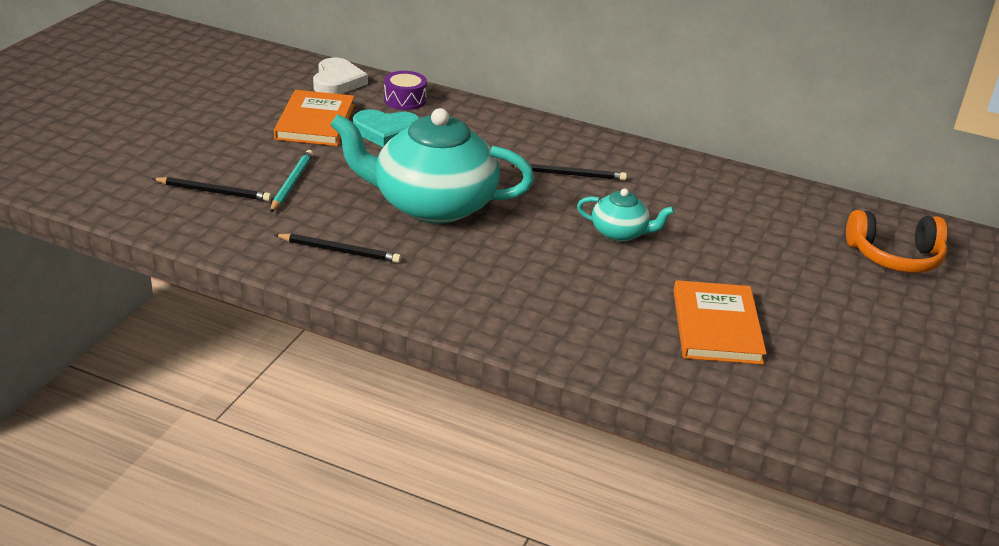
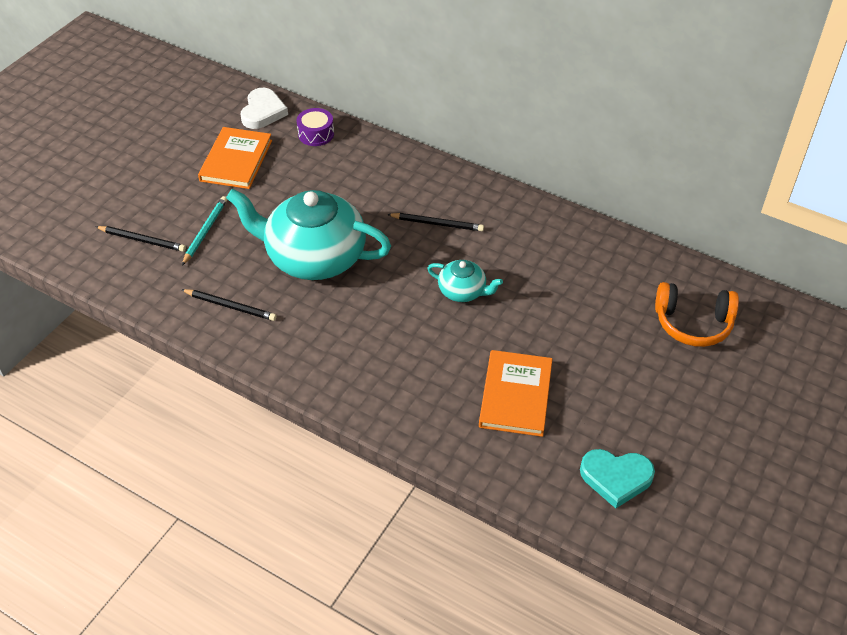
camera: 10 degrees right, 15 degrees up
(386, 131) = (292, 172): turquoise heart -> turquoise heart (616, 478)

